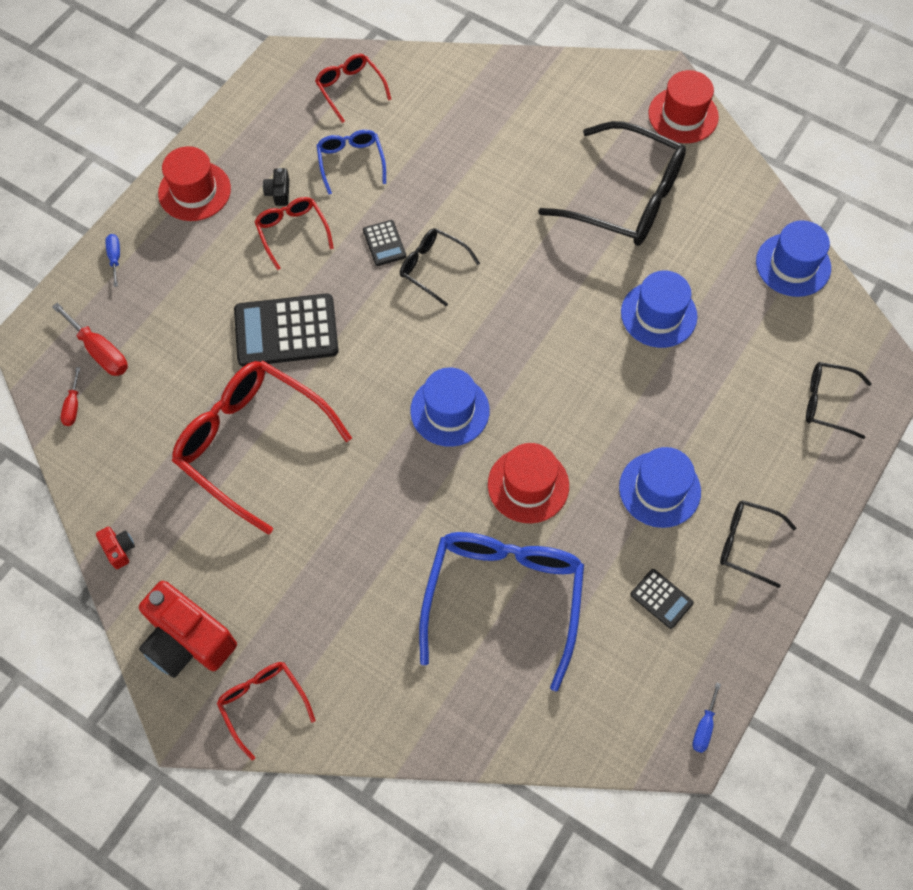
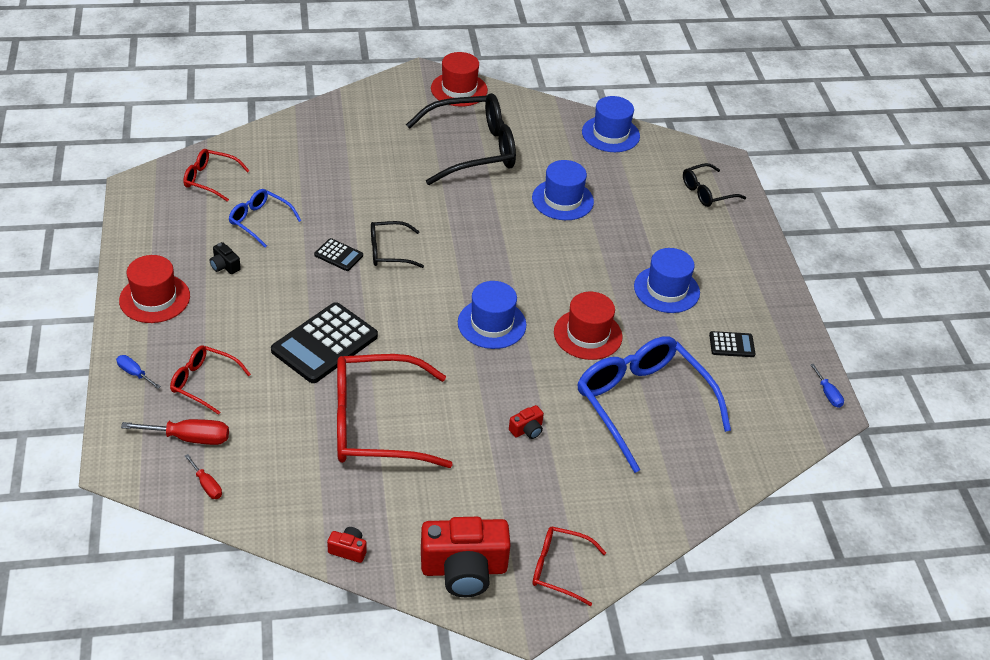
camera: 45 degrees left, 20 degrees down
(292, 232) = (262, 284): red glasses -> red glasses (204, 383)
(371, 545) = (527, 430): none -> red camera
(747, 544) = (745, 287): black glasses -> none

